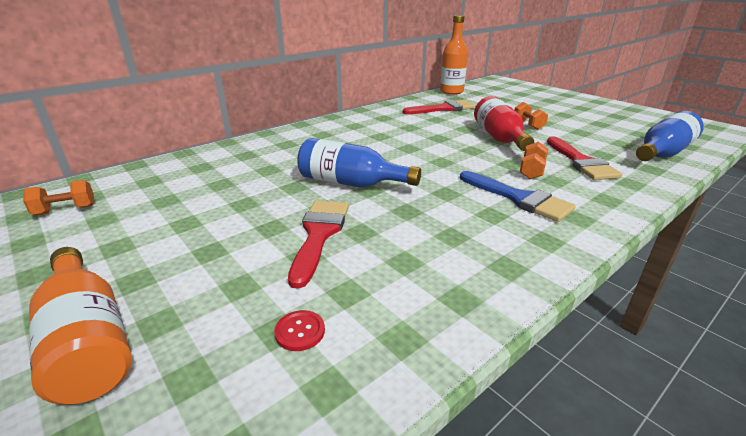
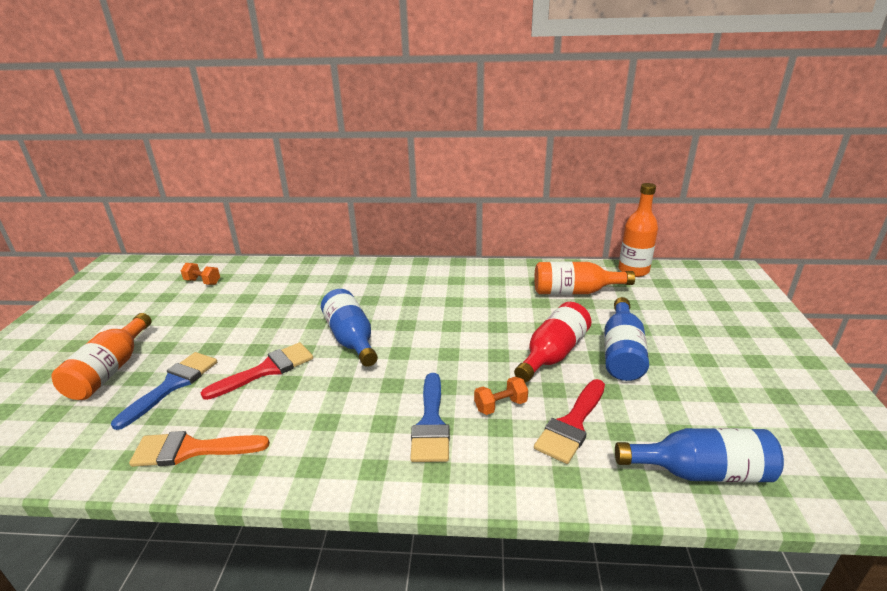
camera: 45 degrees right, 0 degrees up
(230, 300) = (173, 385): none -> blue brush
(300, 331) = (165, 423): red button -> none
(383, 329) = (191, 450): none -> orange brush
(443, 109) = (575, 292): red brush -> orange bottle
(528, 125) = (622, 353): orange dumbbell -> blue bottle

